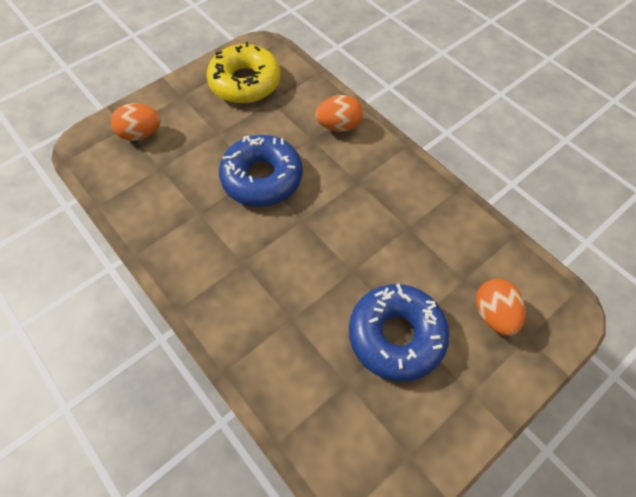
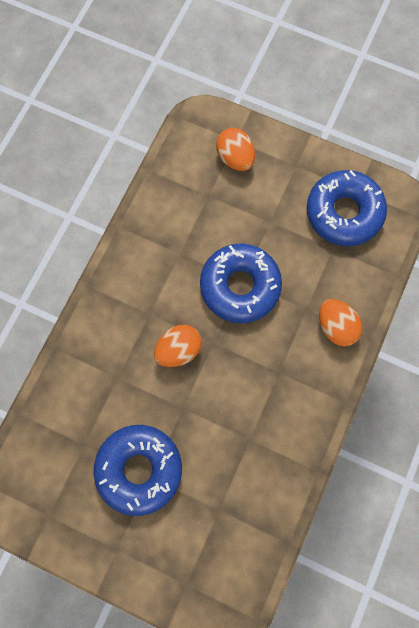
camera: 65 degrees right, 15 degrees up
(245, 82) = (343, 213): yellow donut -> blue donut
(493, 314) = (195, 547): orange egg -> orange egg (179, 349)

